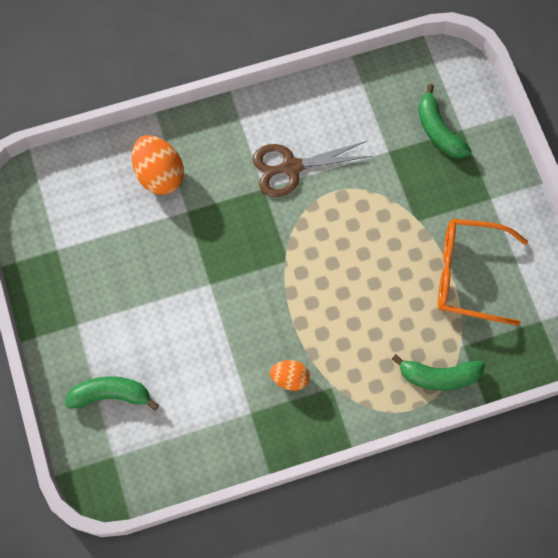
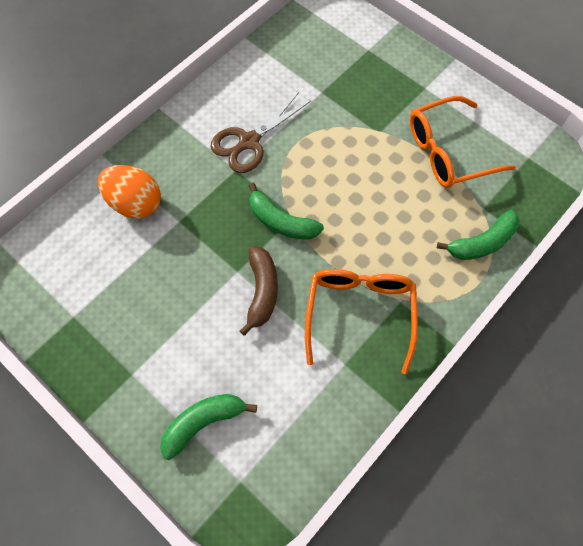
camera: 30 degrees left, 5 degrees down
(220, 313) = (262, 291): none -> brown banana
(290, 378) = (359, 314): orange egg -> orange glasses
(438, 130) = (350, 58): green banana -> green banana (281, 221)

